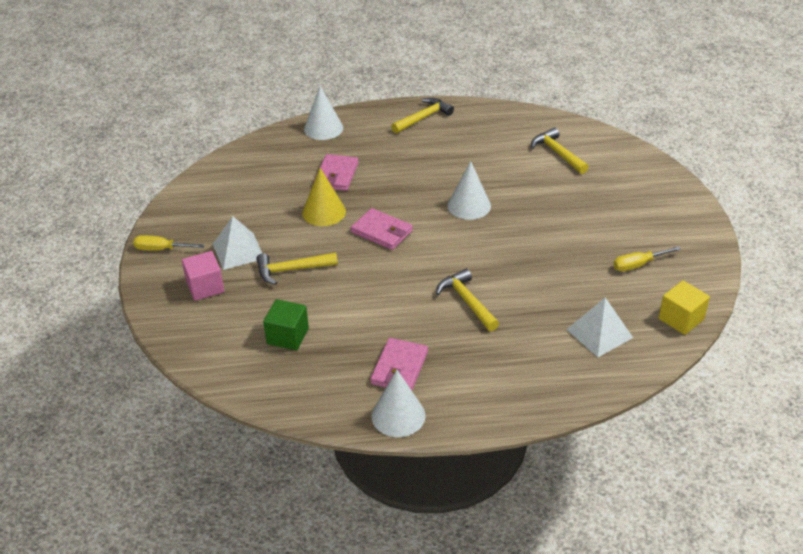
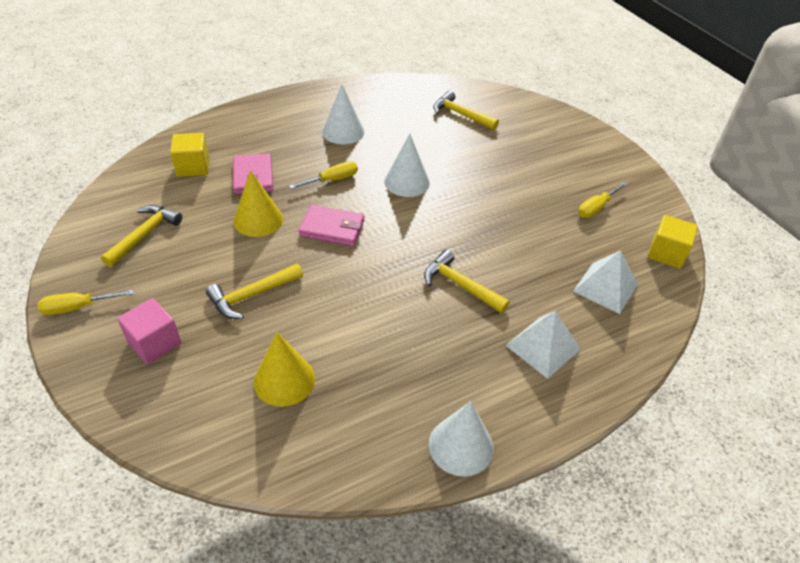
camera: 25 degrees left, 5 degrees up
(238, 251) = (178, 287): white pyramid -> white pyramid (543, 347)
(288, 336) = (284, 380): green cube -> yellow cone
(290, 157) = (193, 167): none -> yellow cube
(323, 128) = (216, 130): white cone -> white cone (343, 131)
(399, 368) = (431, 384): pink wallet -> none
(402, 191) = (332, 180): none -> yellow screwdriver
(423, 118) = (315, 102): yellow hammer -> yellow hammer (144, 235)

